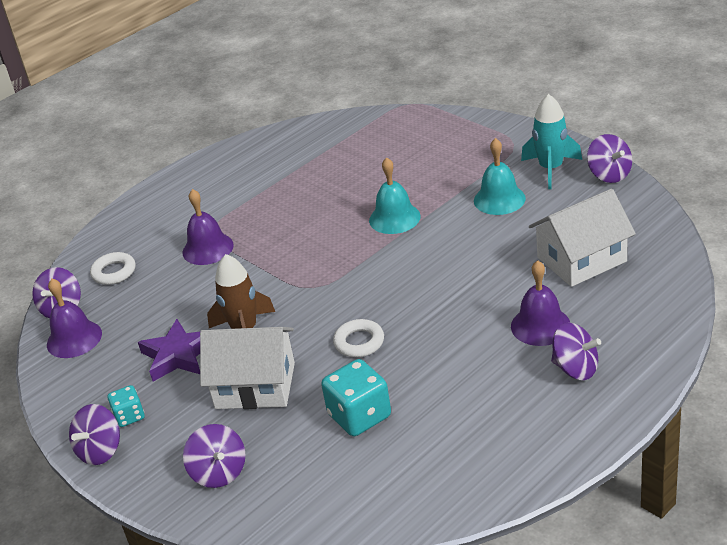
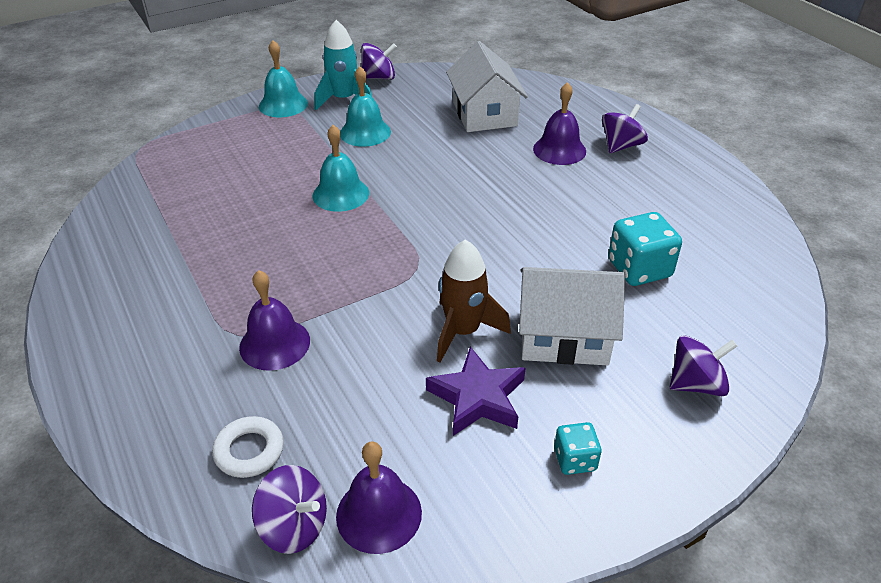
camera: 80 degrees left, 5 degrees up
(100, 450) = (631, 497): purple spinning top -> none
(255, 385) = (564, 336): white house -> white house turned 75 degrees clockwise
(359, 342) = (529, 251): white ring -> none
(519, 141) = (283, 104): none -> turquoise bell

